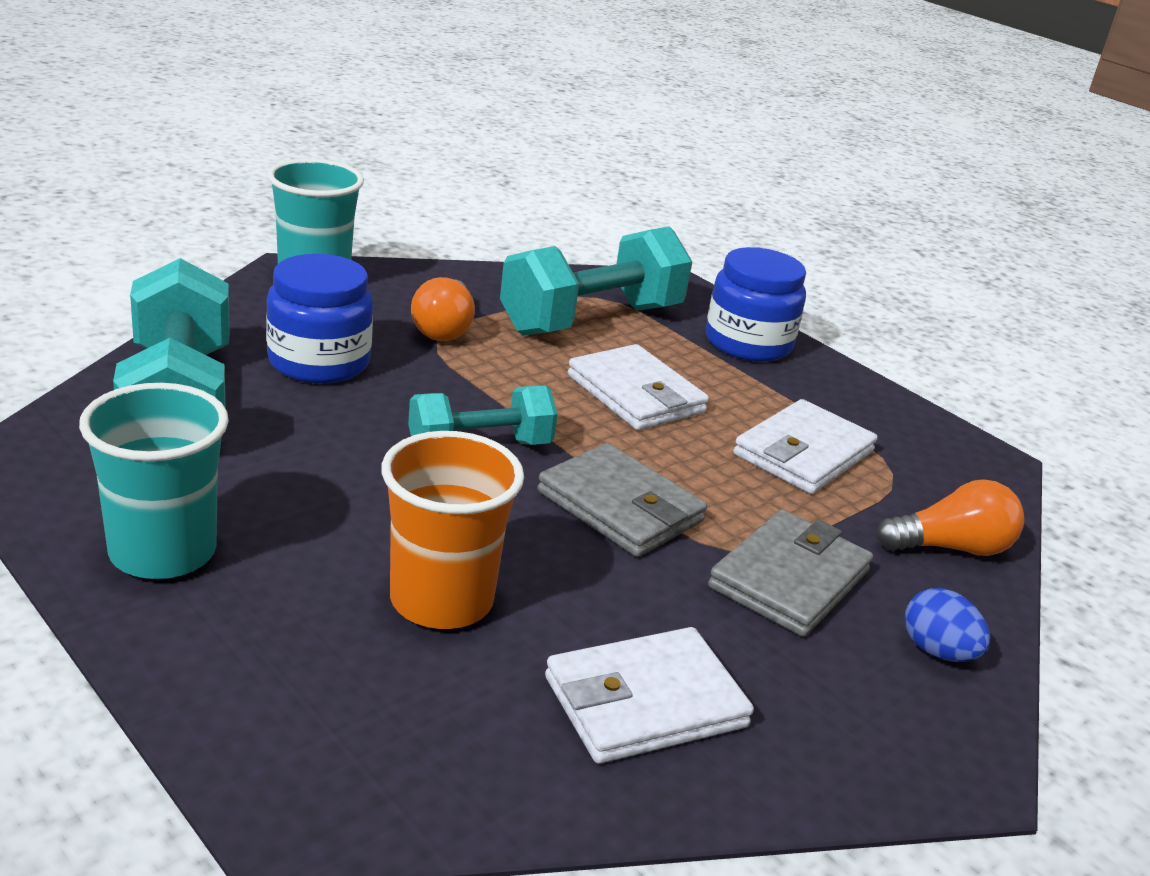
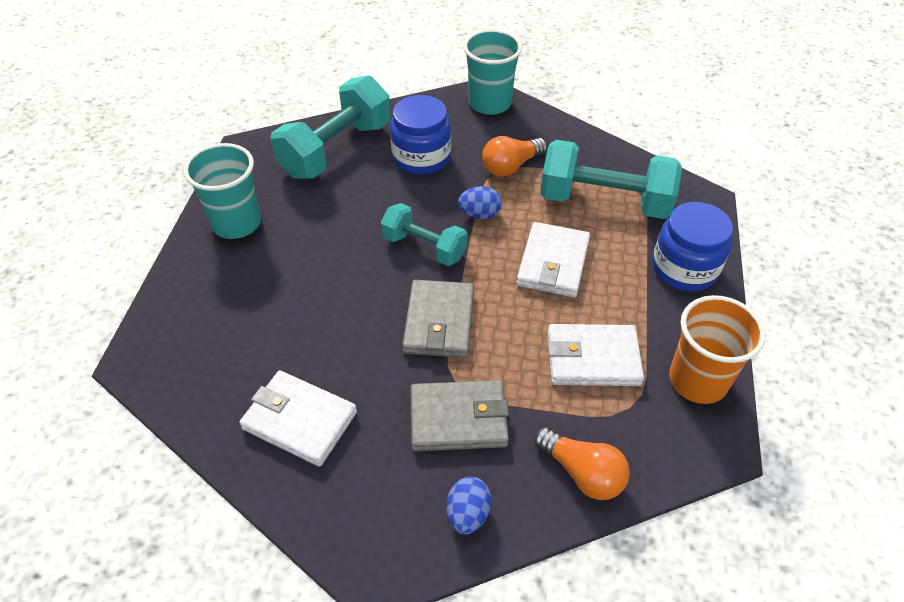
camera: 55 degrees right, 20 degrees up
(441, 600) = (296, 314): orange cup -> orange cup (698, 380)
(487, 387) = (479, 214): none -> blue egg

